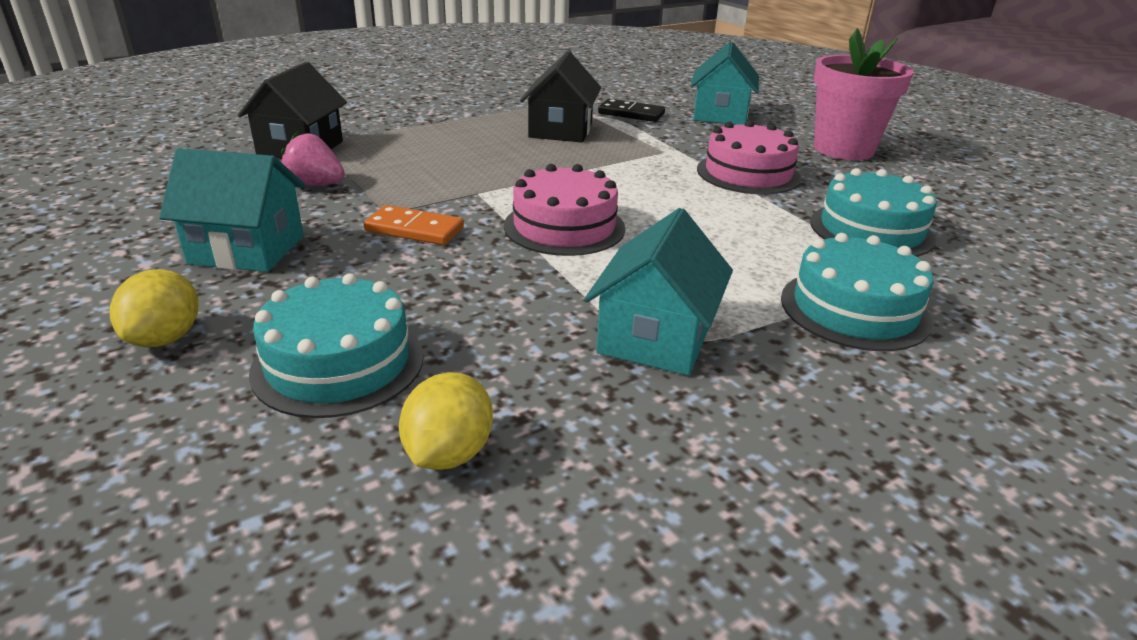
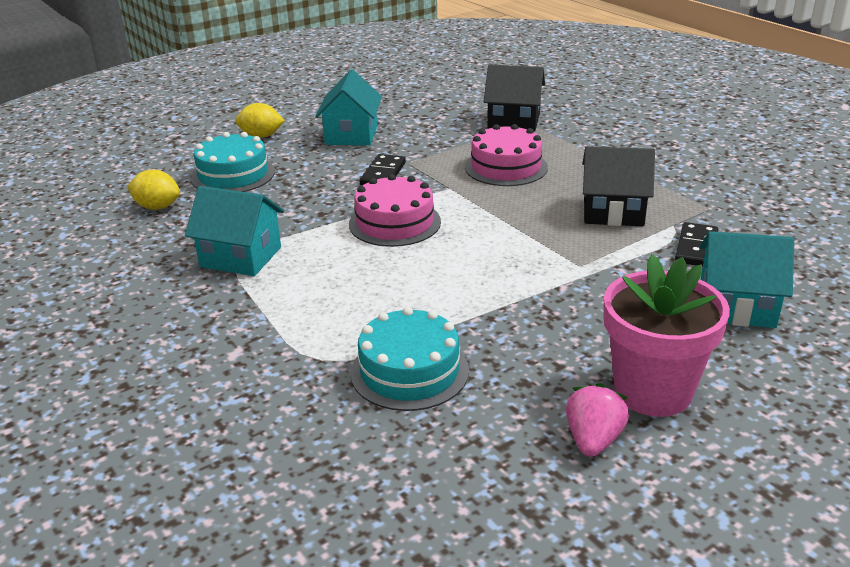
camera: 90 degrees right, 0 degrees up
(315, 185) = (447, 136): pink strawberry -> pink strawberry (593, 440)
(414, 229) = (383, 174): orange domino -> black domino
(748, 173) = (537, 312): pink cake -> pink cake (506, 167)
(854, 309) = (266, 338): turquoise cake -> none

